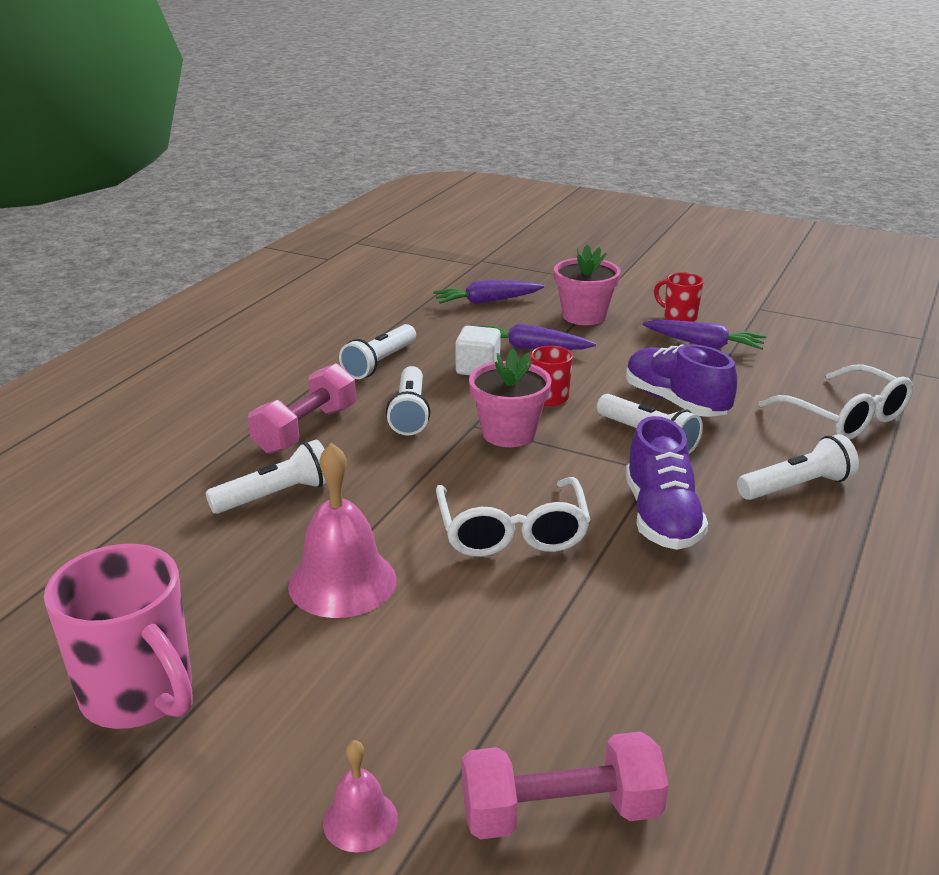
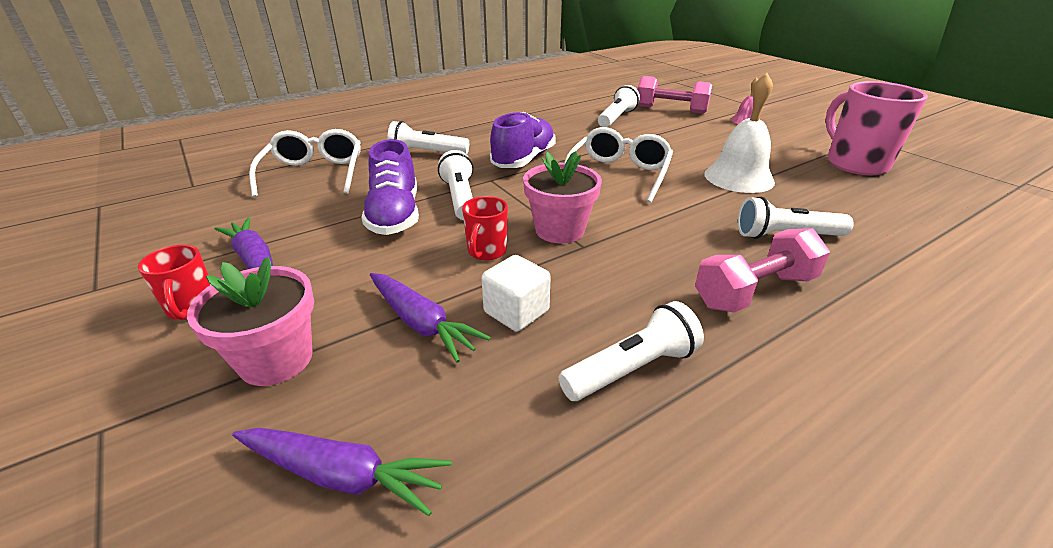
camera: 150 degrees left, 5 degrees up
(342, 582) = (738, 177): pink bell -> white bell
(410, 413) = (634, 277): white flashlight -> white flashlight (616, 118)

